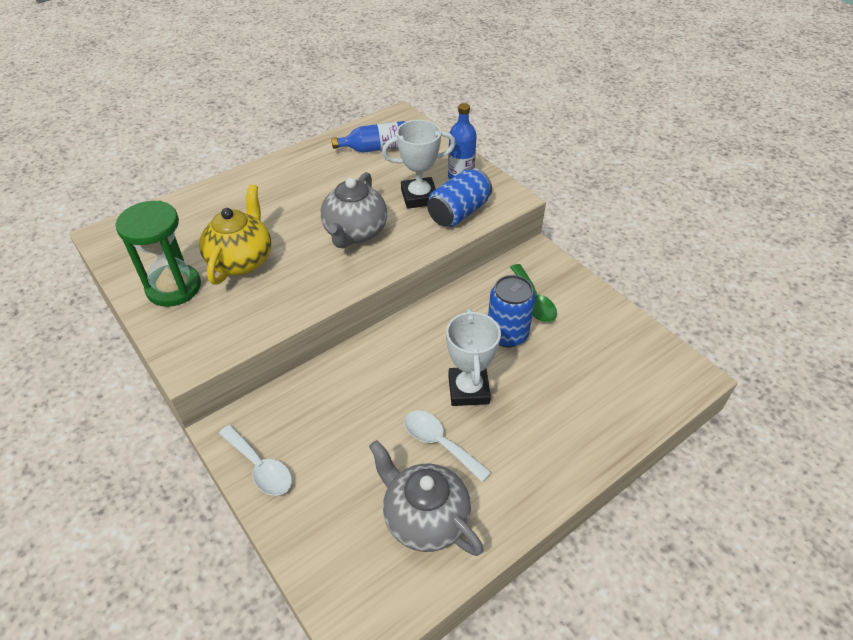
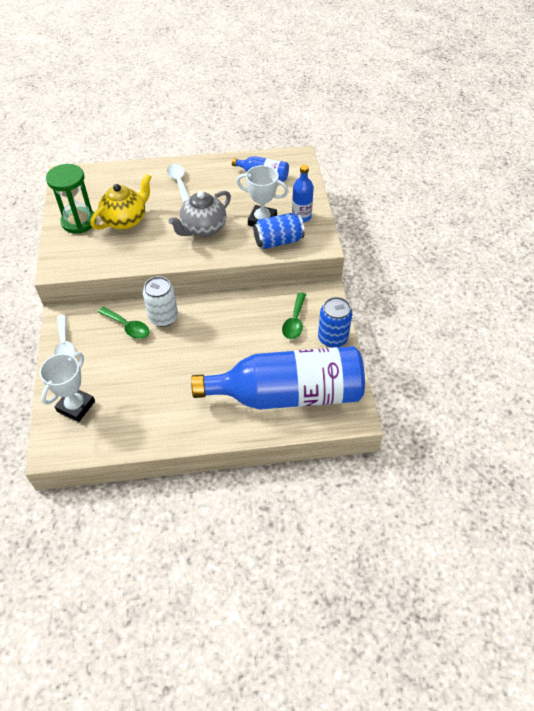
camera: 30 degrees right, 5 degrees up
(333, 400) = (128, 327): none -> green spoon
(371, 366) = (163, 317): none -> white can
(425, 518) = (125, 414): grey teapot -> none
(439, 443) = (166, 378): white spoon -> white spoon (179, 182)
(468, 389) = (207, 357): white trophy -> white trophy (76, 406)
(507, 334) = (259, 335): blue can -> blue can (332, 338)
(601, 388) = (288, 394): none -> blue bottle

